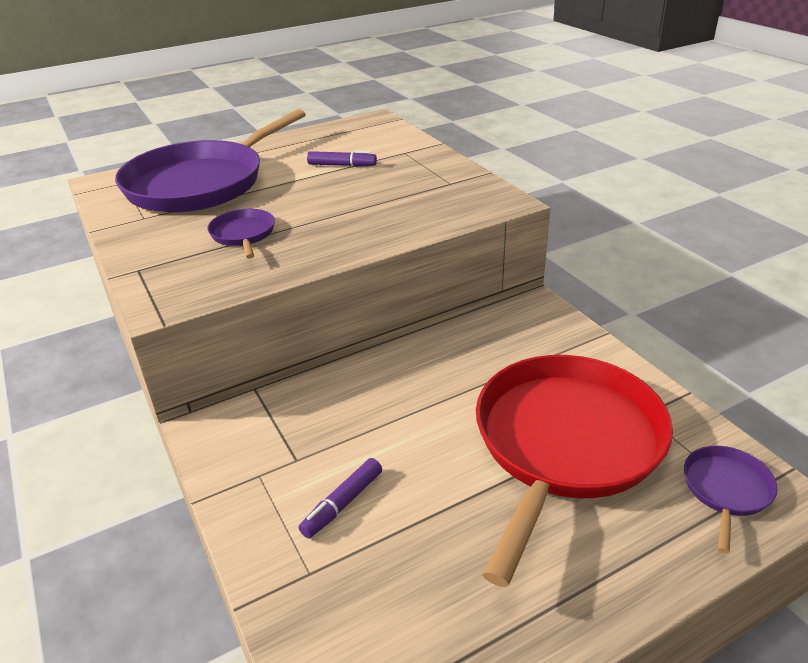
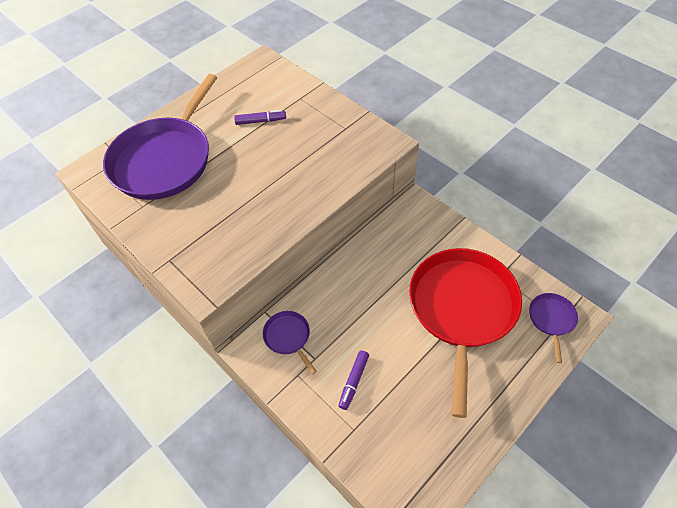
camera: 15 degrees left, 20 degrees up
(243, 234) = (225, 210): purple pan -> purple pan (288, 337)

